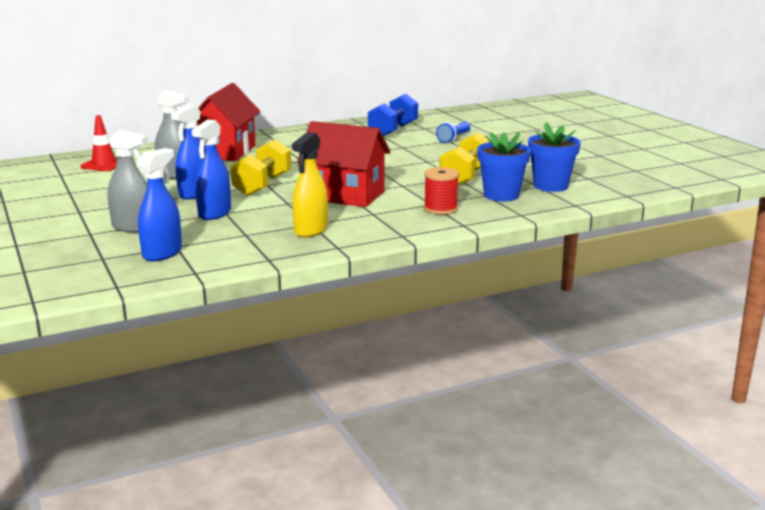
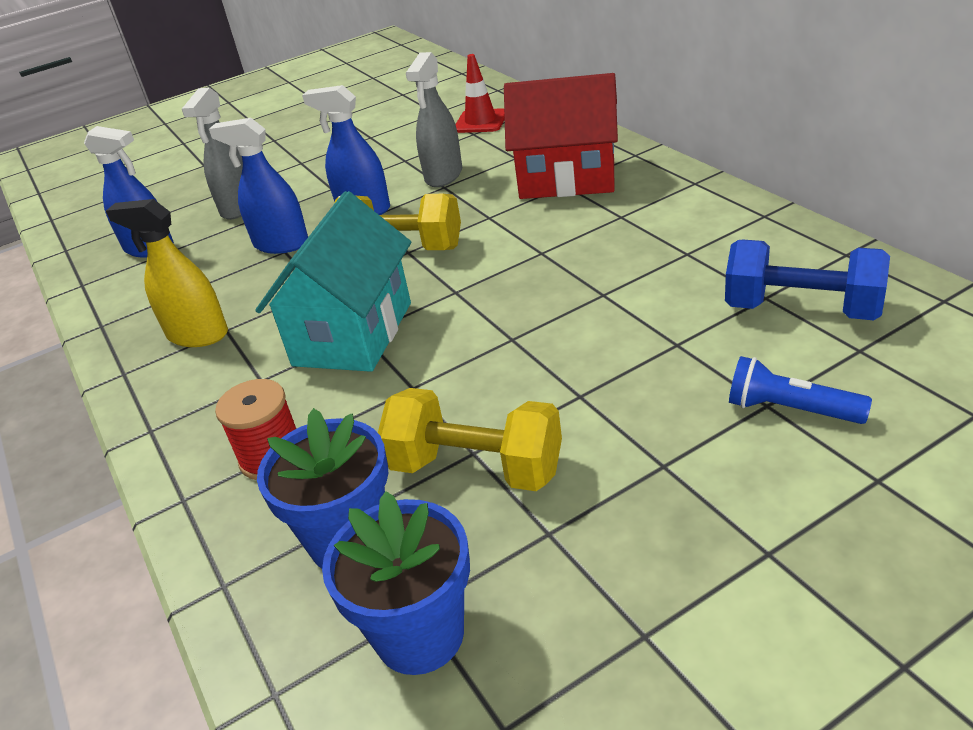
camera: 90 degrees right, 15 degrees up
(345, 195) = (353, 334): red house -> turquoise house

